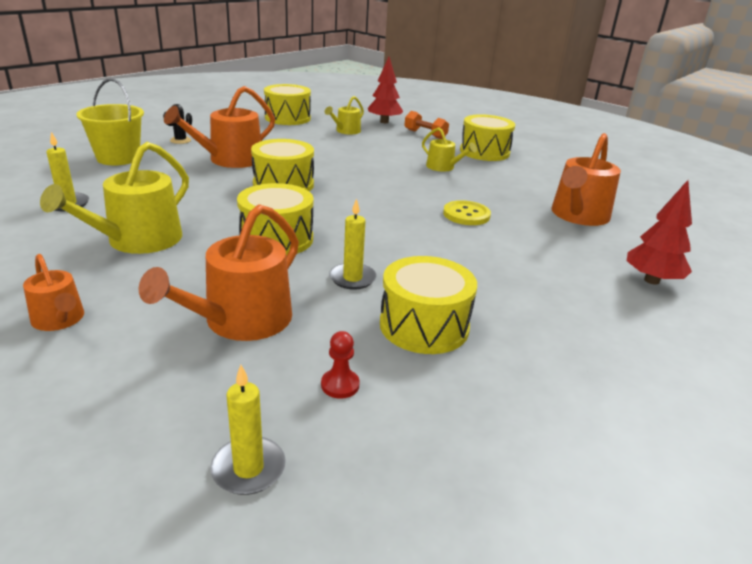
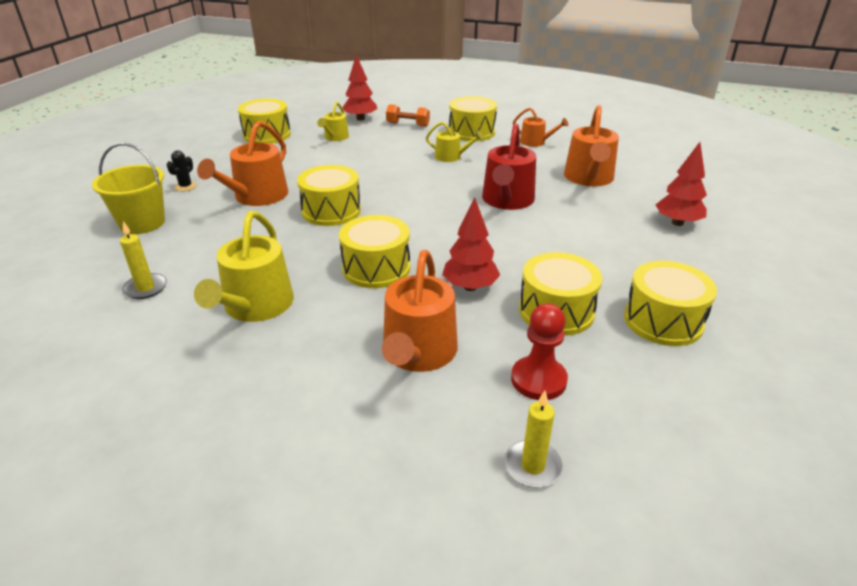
camera: 20 degrees left, 5 degrees up
(60, 320) = (265, 403): orange watering can -> orange watering can (535, 142)
(340, 385) = (538, 380): red pawn -> red pawn, size x1.75
(352, 278) = (470, 287): yellow candle -> red tree
(466, 215) = (507, 200): yellow button -> red watering can
(545, 372) = (663, 320): none -> yellow drum

